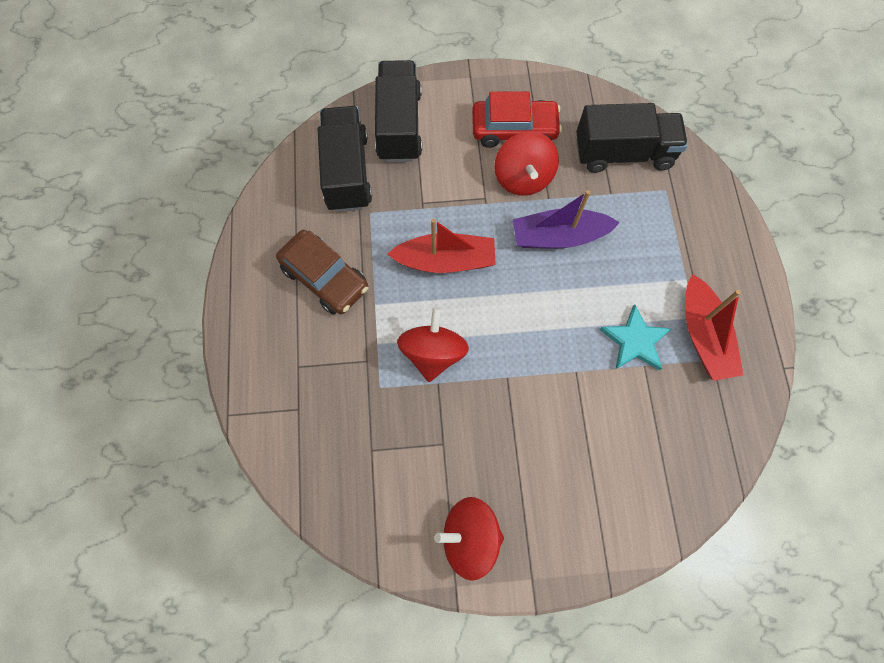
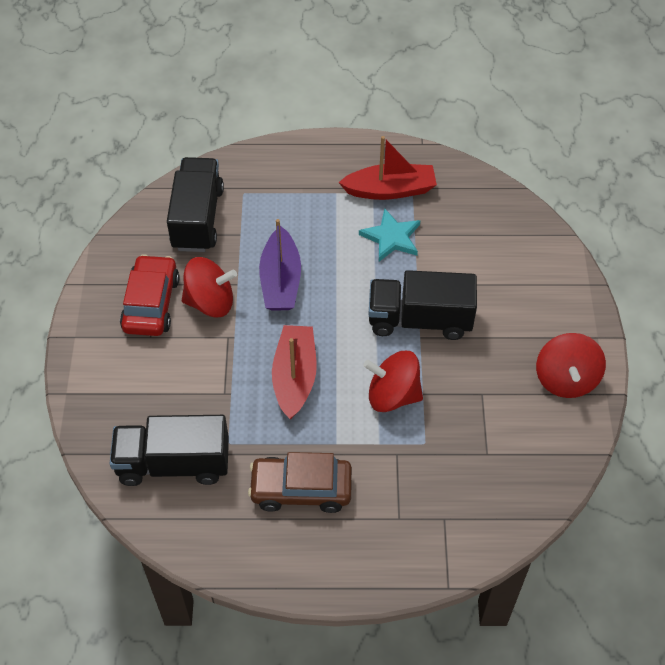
camera: 85 degrees left, 15 degrees down
(325, 278) = (301, 489): brown car -> brown car turned 135 degrees counterclockwise
(399, 125) = (123, 409): black truck -> black truck (419, 320)

